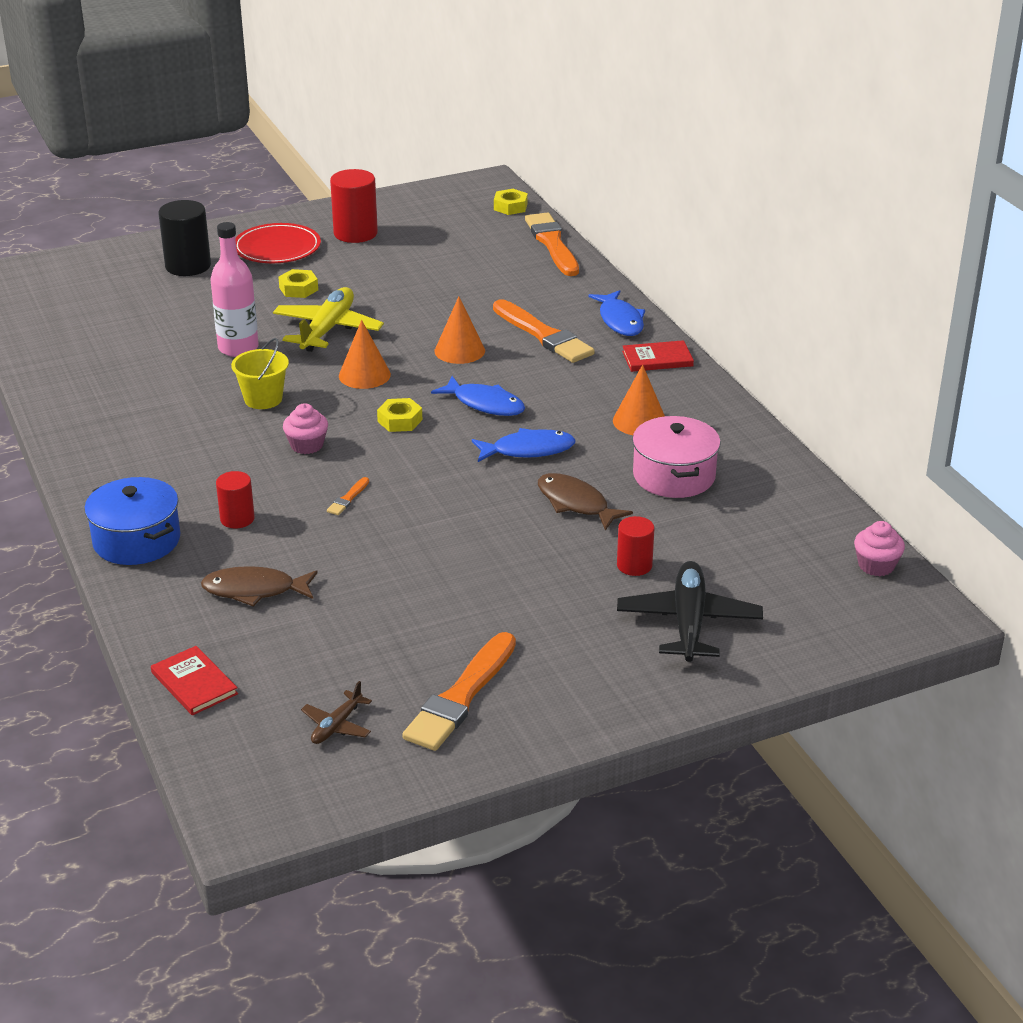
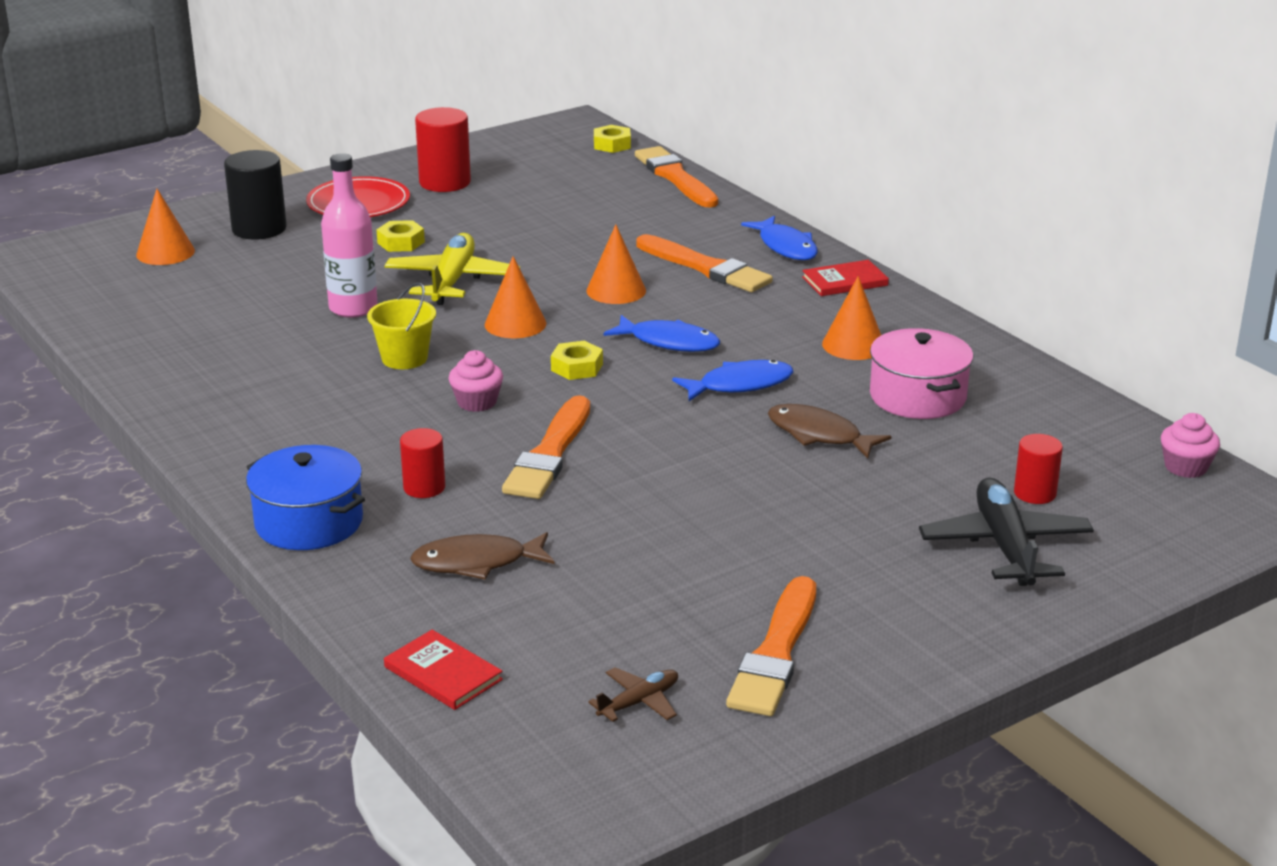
camera: 10 degrees left, 5 degrees down
(106, 282) = (165, 252): none -> orange cone
(336, 726) = (639, 702): brown plane -> brown plane turned 150 degrees counterclockwise
(348, 498) = (550, 453): orange brush -> orange brush, size x2.37
(634, 565) = (915, 493): red cylinder -> red cylinder (1035, 493)

